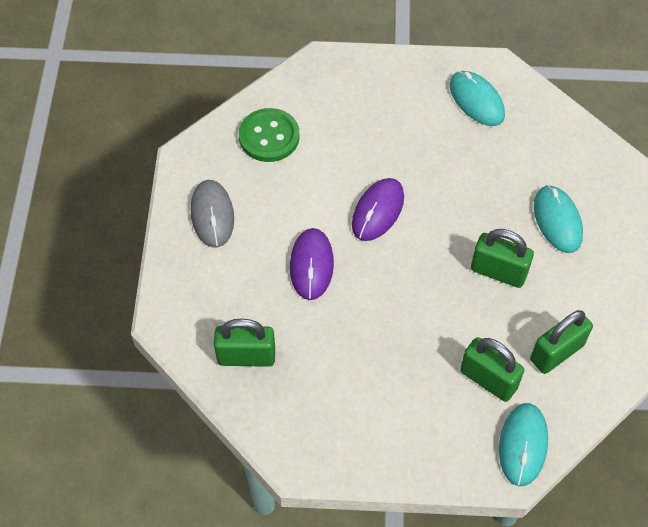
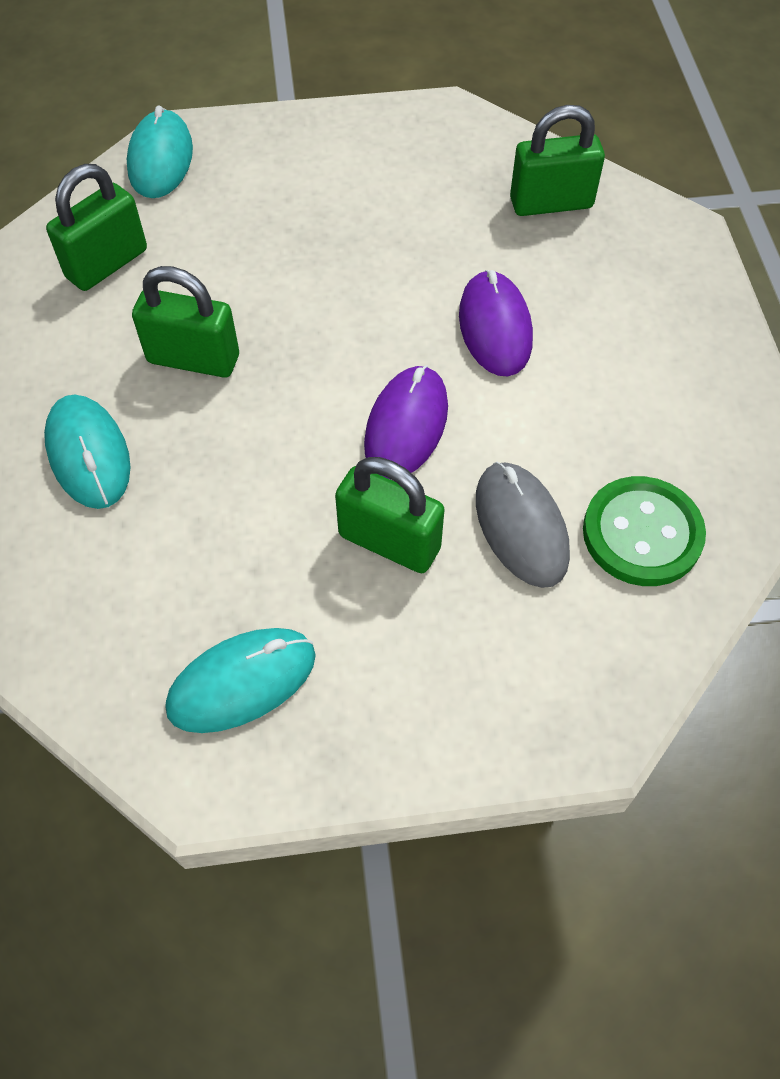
camera: 170 degrees right, 0 degrees up
(212, 215) = (683, 379): grey mouse -> grey mouse (521, 527)
(476, 100) = (242, 682): turquoise mouse -> turquoise mouse turned 75 degrees counterclockwise
(488, 379) = (207, 220): green padlock -> green padlock (389, 542)

